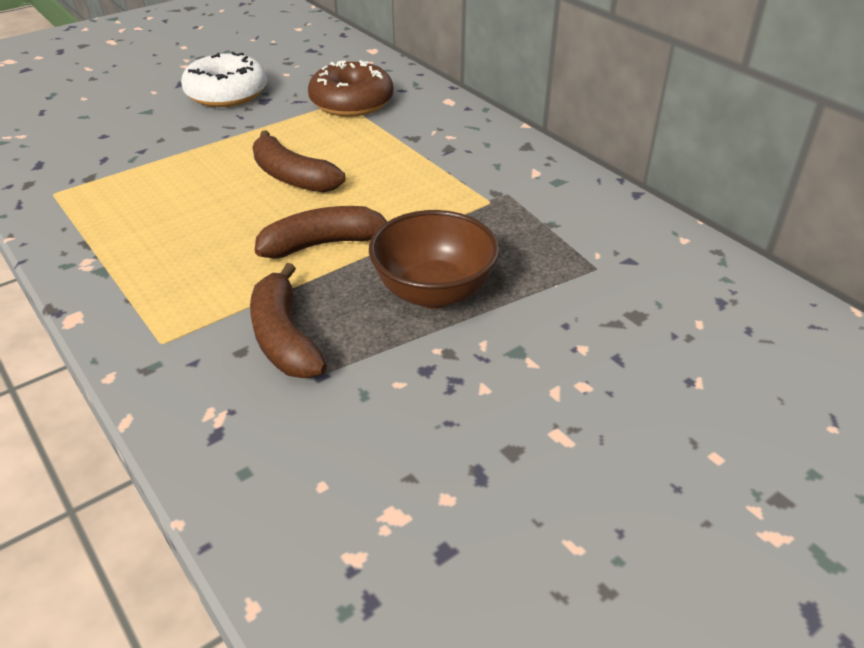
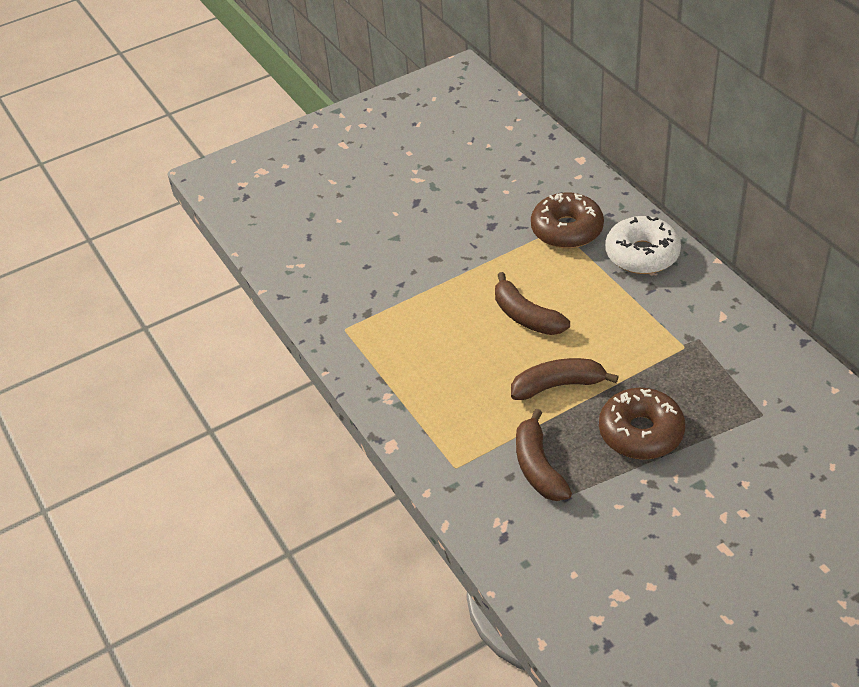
camera: 10 degrees right, 5 degrees up
(227, 93) = (458, 217): white donut -> white donut (642, 254)
(433, 292) = (641, 432): brown bowl -> brown donut

